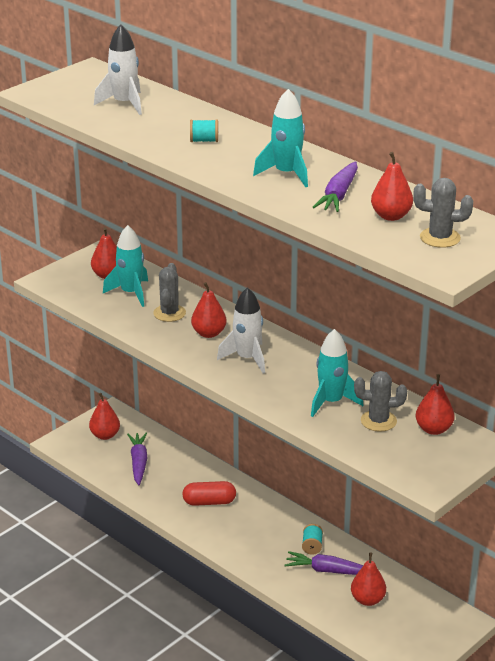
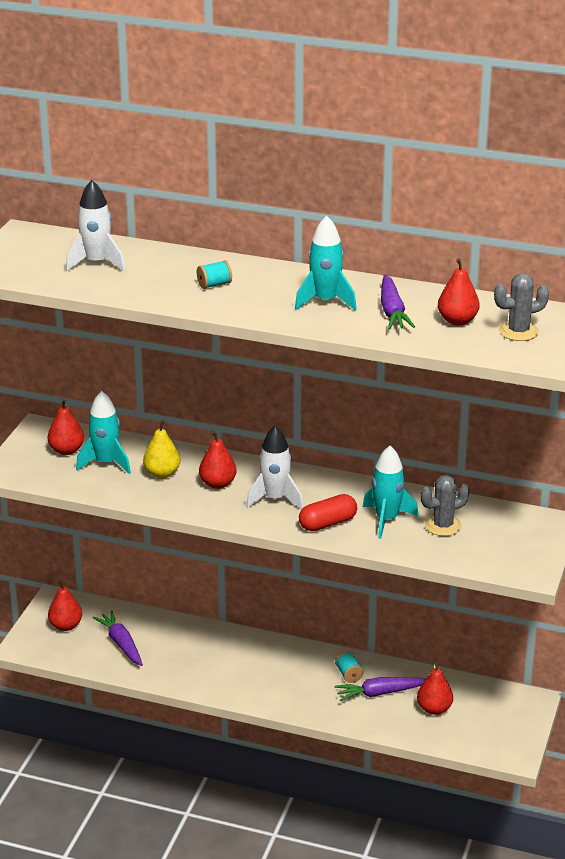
camera: 25 degrees left, 0 degrees up
(169, 313) = (162, 473): grey cactus -> yellow pear
(209, 502) = (220, 662): red capsule -> red capsule (328, 523)
(433, 429) = (497, 520): red pear -> none

